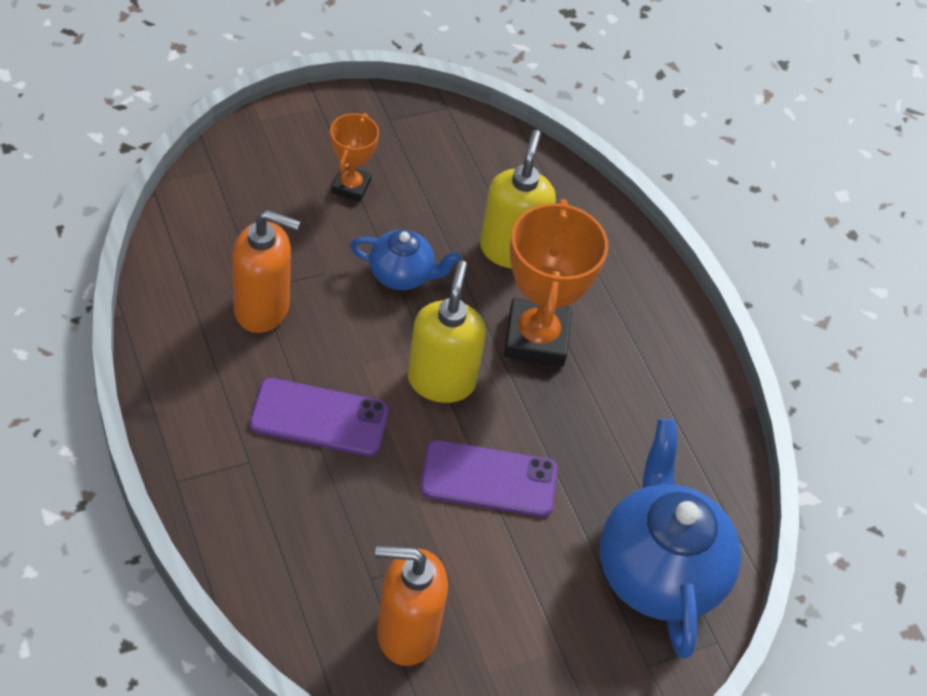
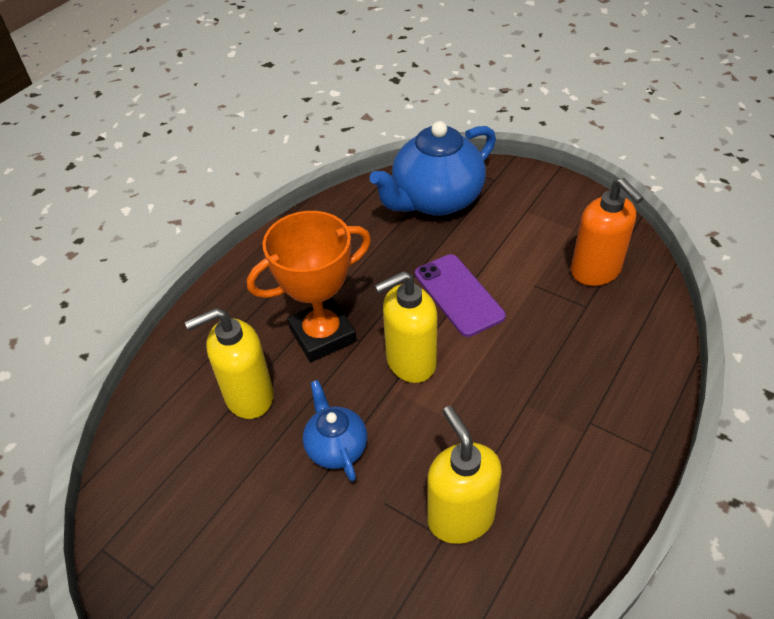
camera: 115 degrees left, 5 degrees down
(262, 308) = (460, 517): orange soap dispenser -> yellow soap dispenser
(319, 418) = (513, 407): purple phone -> none
(350, 186) = (268, 554): orange trophy -> none

